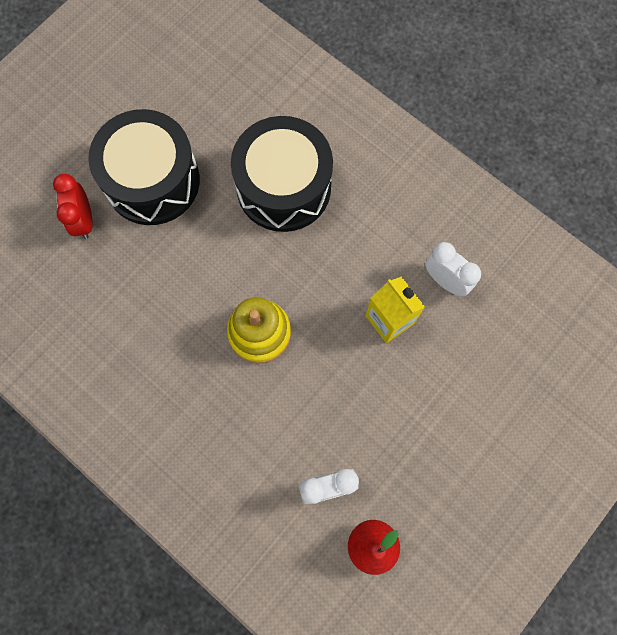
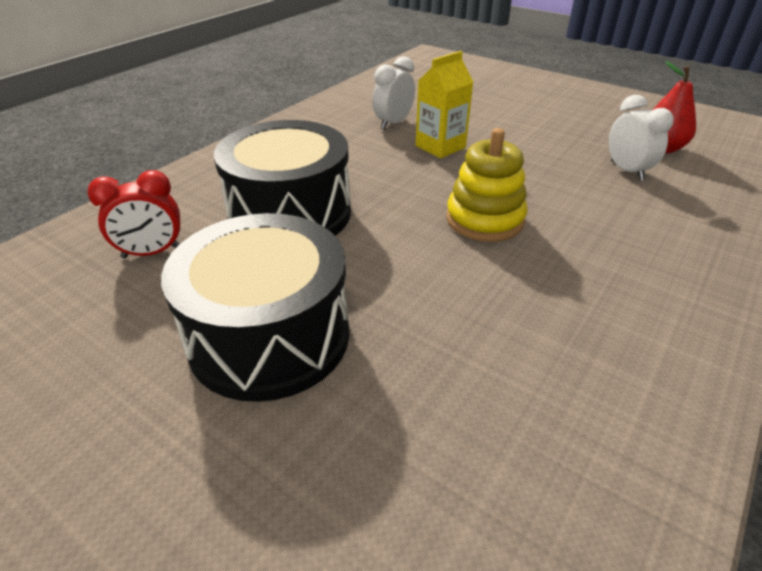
camera: 95 degrees left, 35 degrees down
(84, 220) = (345, 424): red clock -> red clock (152, 253)

